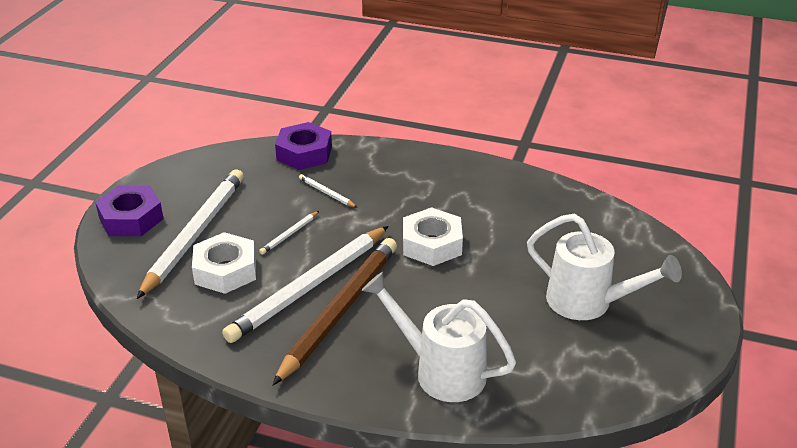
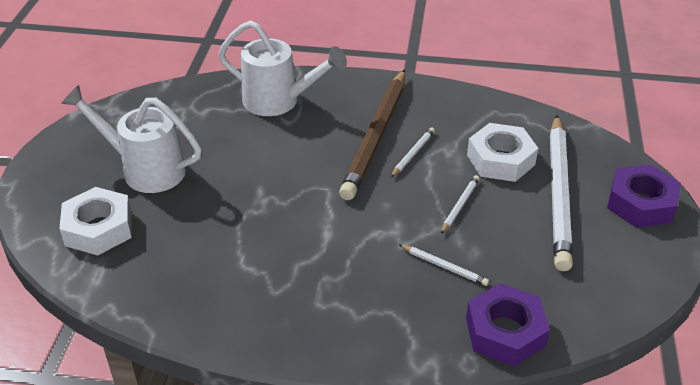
camera: 170 degrees right, 5 degrees up
(309, 287) = (413, 153): white pencil -> white pencil, size x0.40
(432, 244) = (304, 212): white nut -> white nut (99, 228)

